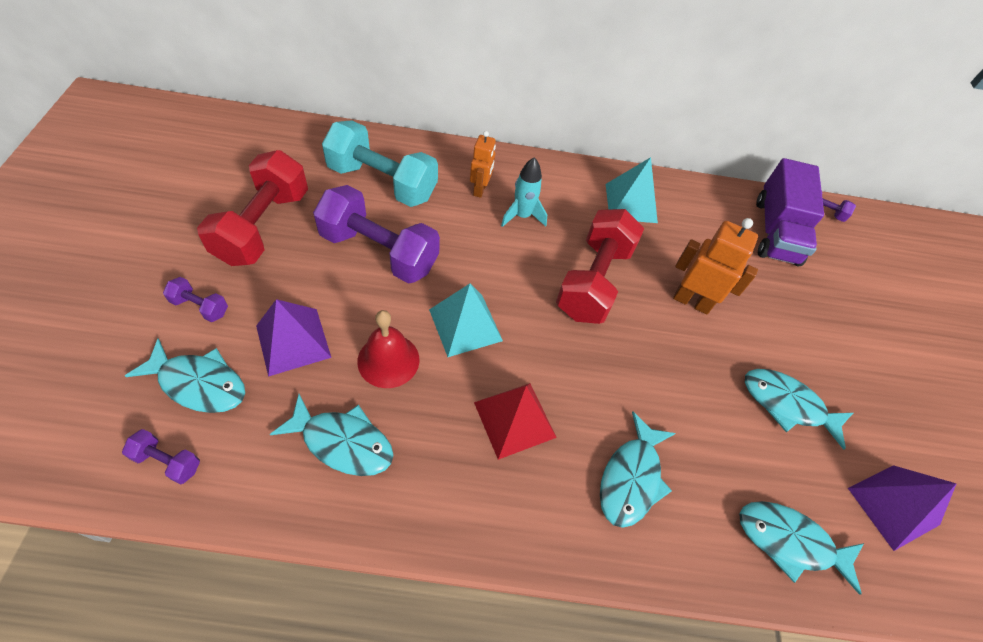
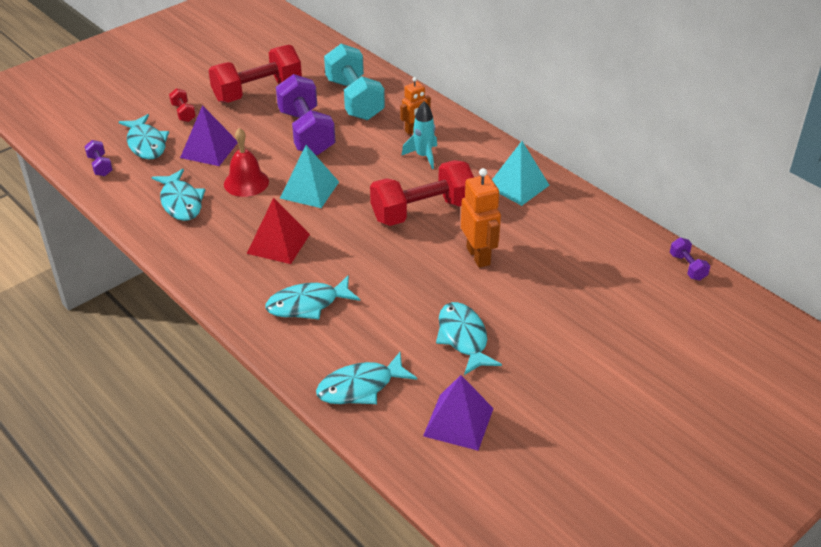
camera: 50 degrees right, 15 degrees down
(200, 307) = (183, 113): purple dumbbell -> red dumbbell
(776, 231) = (619, 257): purple truck -> none
(789, 541) = (360, 387): turquoise fish -> turquoise fish turned 90 degrees counterclockwise

